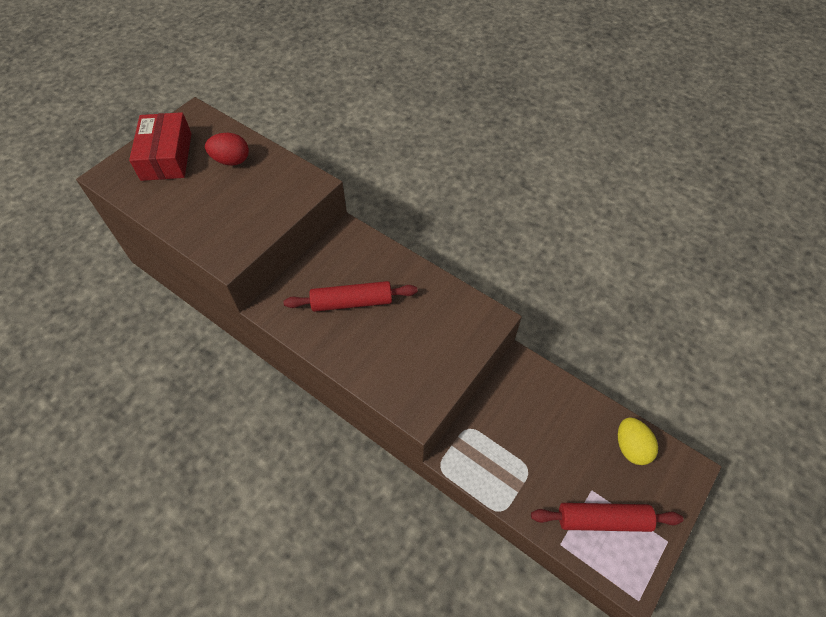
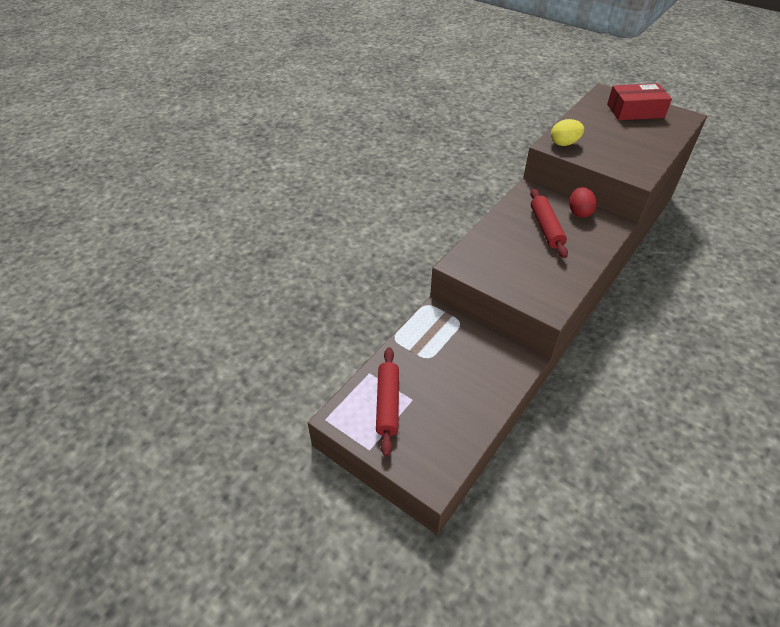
camera: 90 degrees right, 10 degrees down
(231, 161) = (645, 137): red egg -> red egg (579, 212)
(631, 447) = (453, 436): yellow egg -> yellow egg (564, 143)

